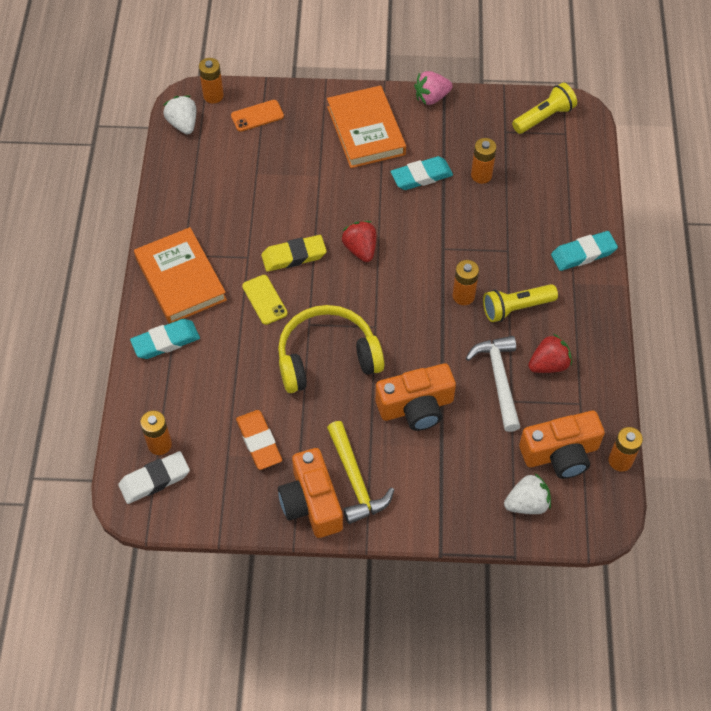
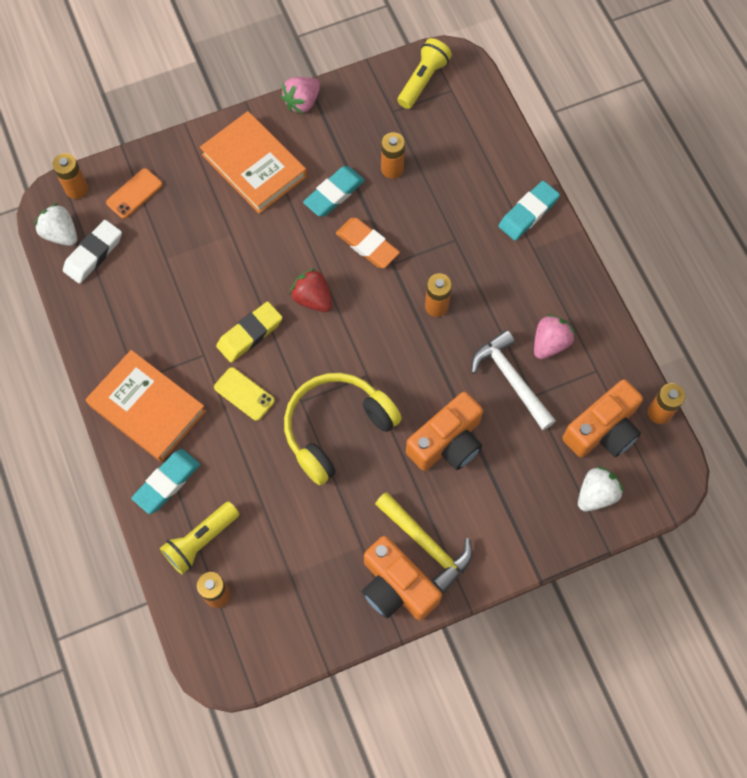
camera: 25 degrees left, 10 degrees up
(154, 480) = (231, 634): white eraser -> white eraser (93, 254)
(259, 442) = (314, 547): orange eraser -> orange eraser (367, 245)
(516, 308) = (492, 297): yellow flashlight -> yellow flashlight (200, 541)
(548, 364) = (550, 343): red strawberry -> pink strawberry

